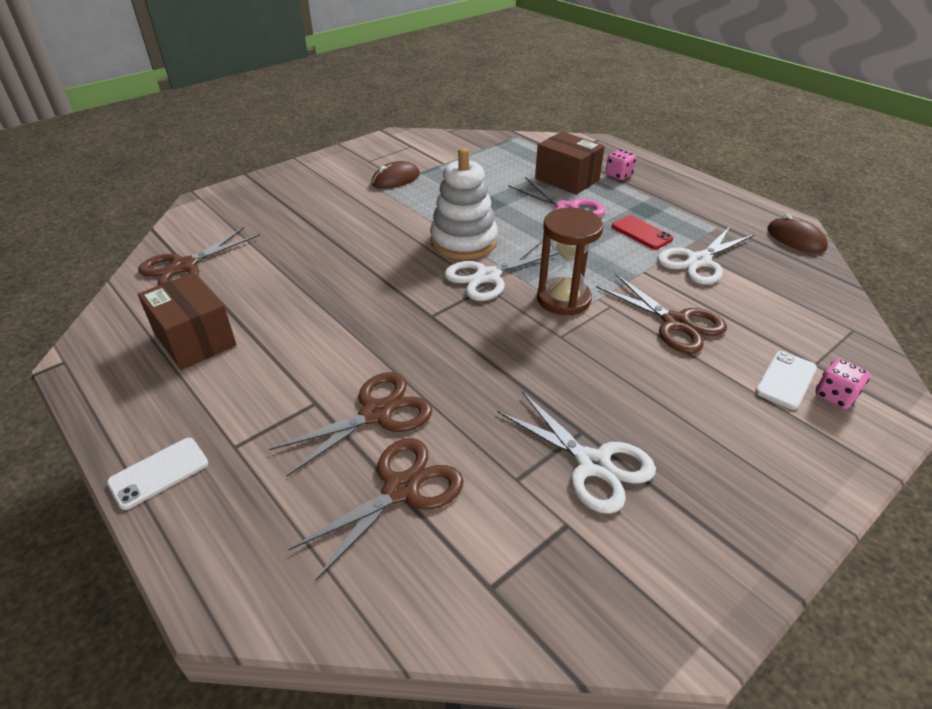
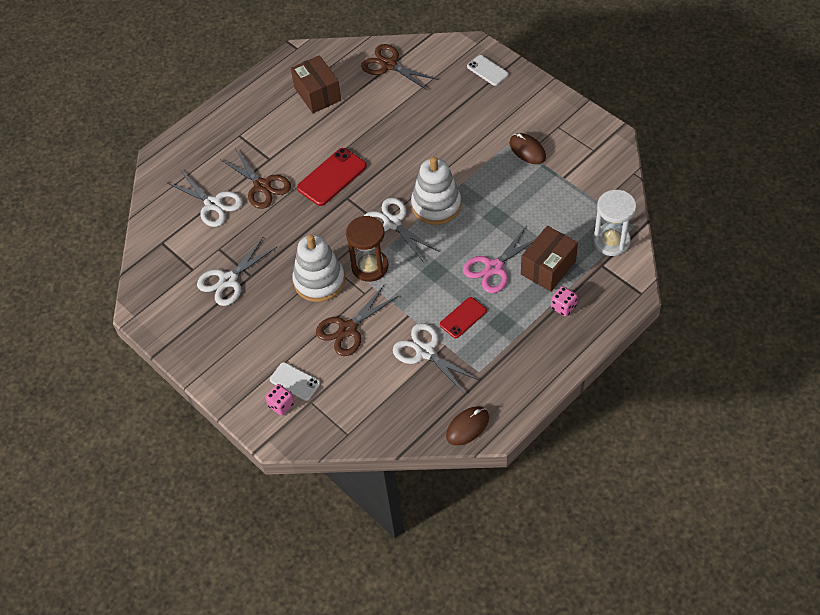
camera: 90 degrees right, 15 degrees up
(159, 473) = (223, 113): white phone -> white phone (487, 70)
(195, 339) = (317, 94): brown box -> brown box turned 75 degrees counterclockwise
(385, 329) = (332, 177): none -> red phone
(401, 489) = (213, 204): brown scissors -> white scissors
(533, 147) = (611, 241): none -> white hourglass
(590, 348) = (319, 281): none -> white stacking toy

